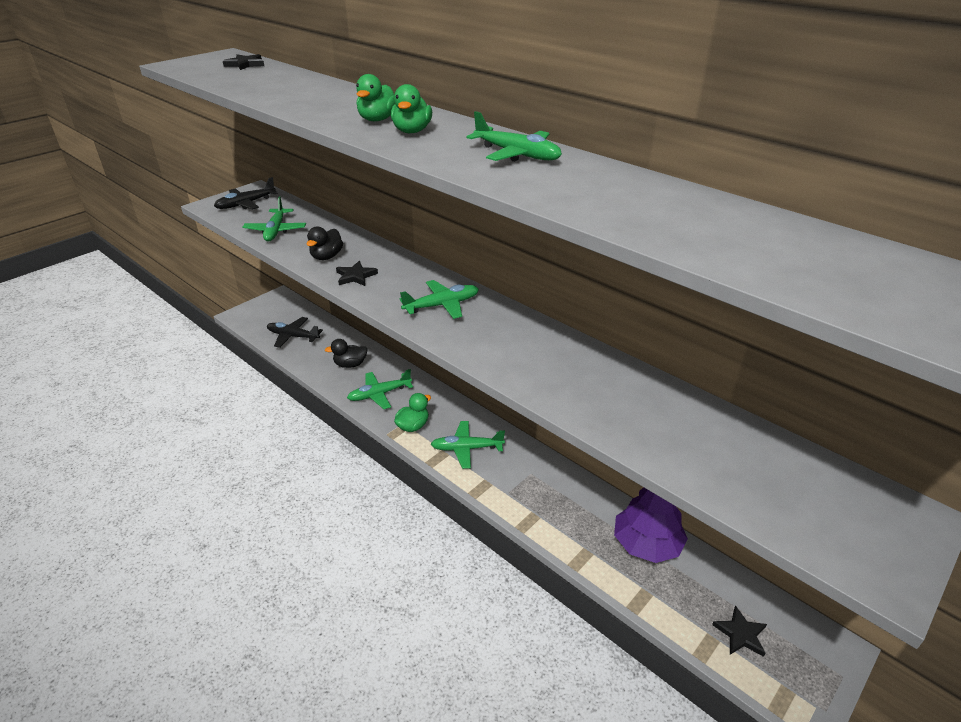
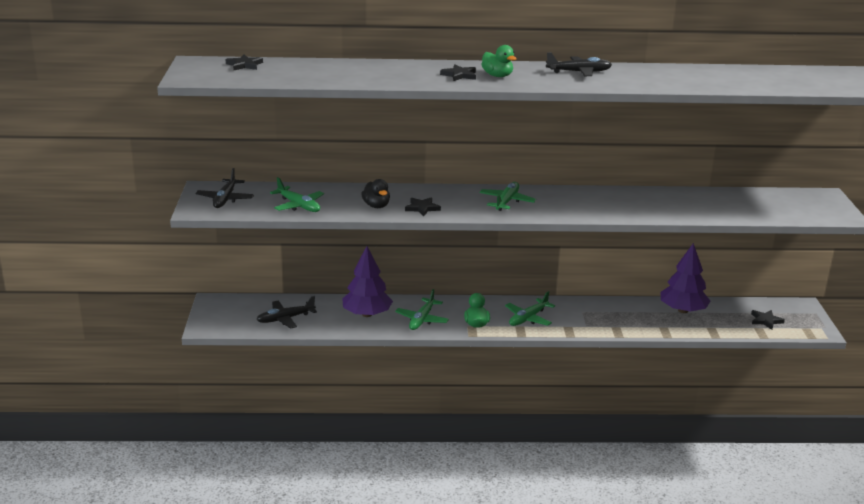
camera: 45 degrees left, 10 degrees down
(350, 364) = (367, 314): black duck -> purple tree
(377, 119) = (459, 75): green duck -> black star
(516, 154) = (579, 72): green plane -> black plane

